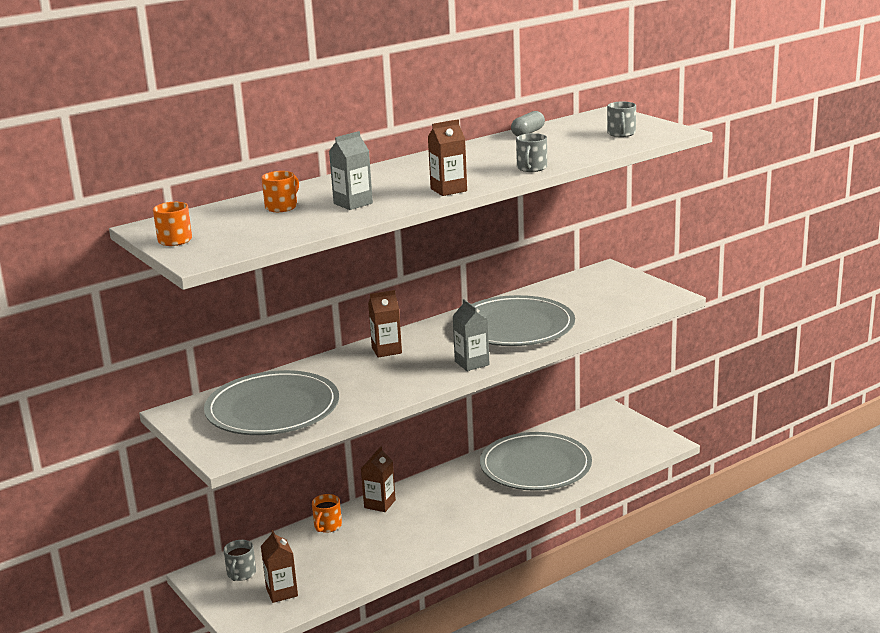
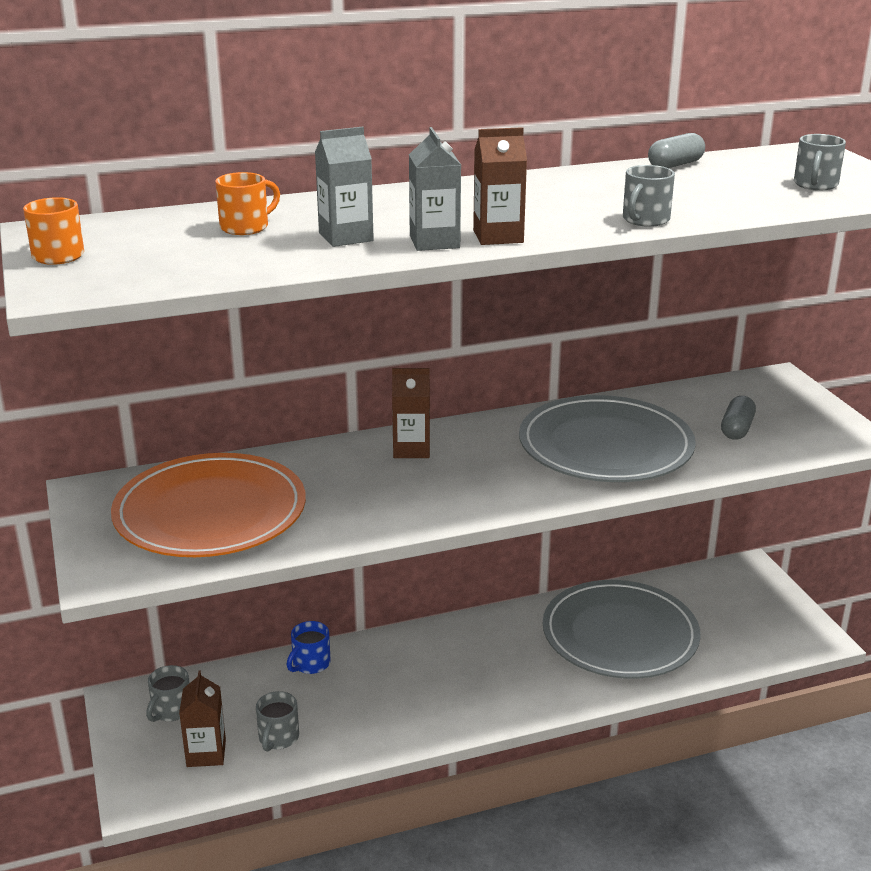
camera: 15 degrees right, 5 degrees up
(272, 409) = (210, 512): grey plate -> orange plate
(327, 526) = (310, 664): orange mug -> blue mug
(328, 573) = (278, 738): none -> grey mug
(380, 504) = (391, 645): brown carton -> none
(472, 363) = (516, 494): grey carton -> grey carton (434, 242)
(594, 303) = (736, 429): none -> grey capsule

